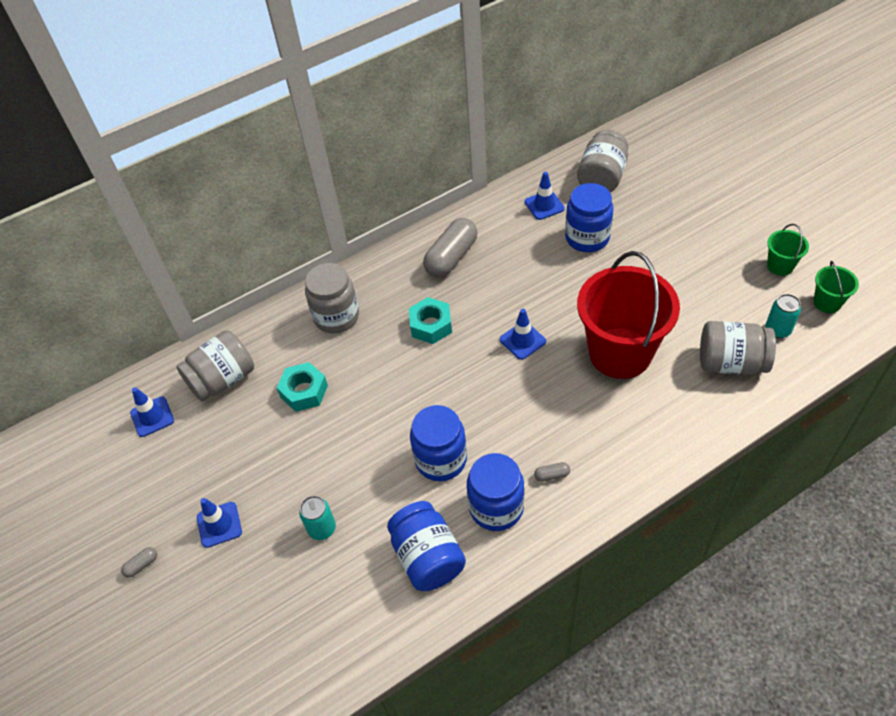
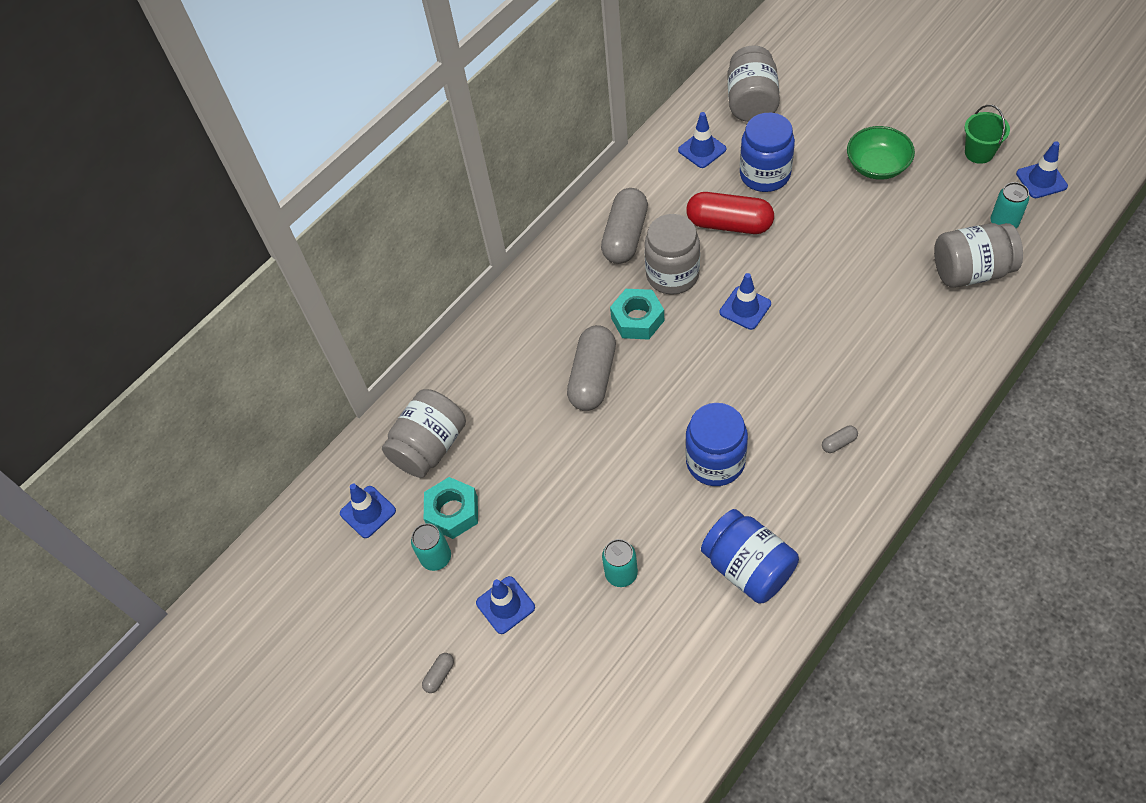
camera: 15 degrees left, 5 degrees up
(185, 469) = (436, 557): none -> turquoise can
(304, 391) = (530, 432): turquoise nut -> turquoise nut (453, 512)
(336, 317) = (526, 339): grey jar -> grey jar (672, 275)
(374, 362) = (593, 377): none -> grey capsule
(496, 507) = (796, 494): blue jar -> none
(540, 269) = (729, 224): none -> red capsule
(620, 353) = (854, 292): red bucket -> none
(685, 254) = (877, 166): none -> green bowl
(827, 302) = (1041, 180): green bucket -> blue traffic cone

